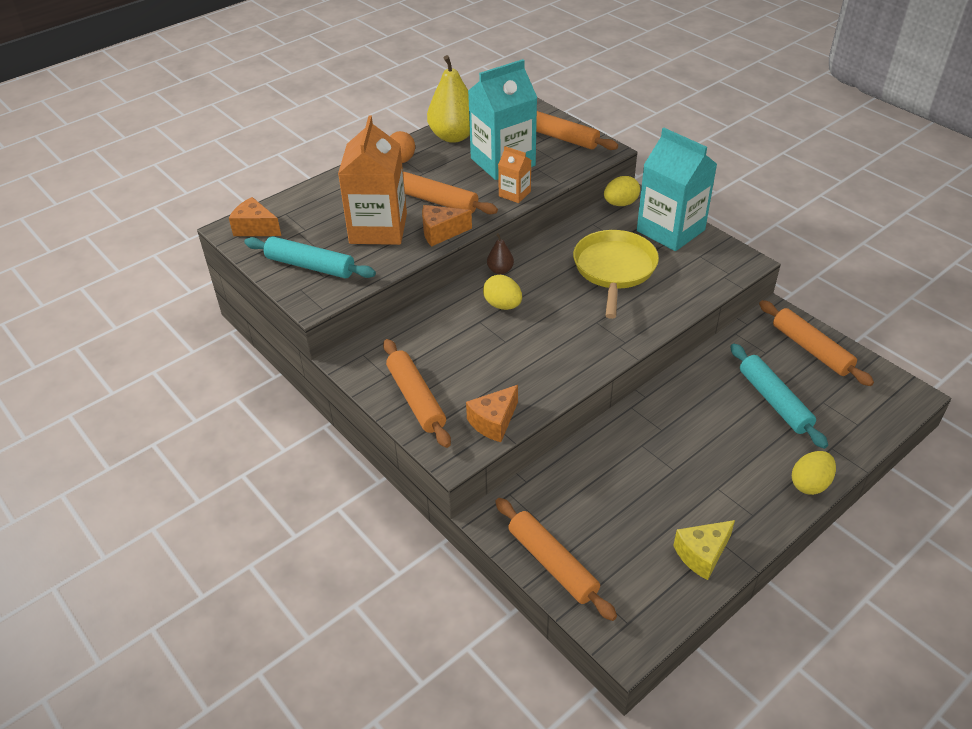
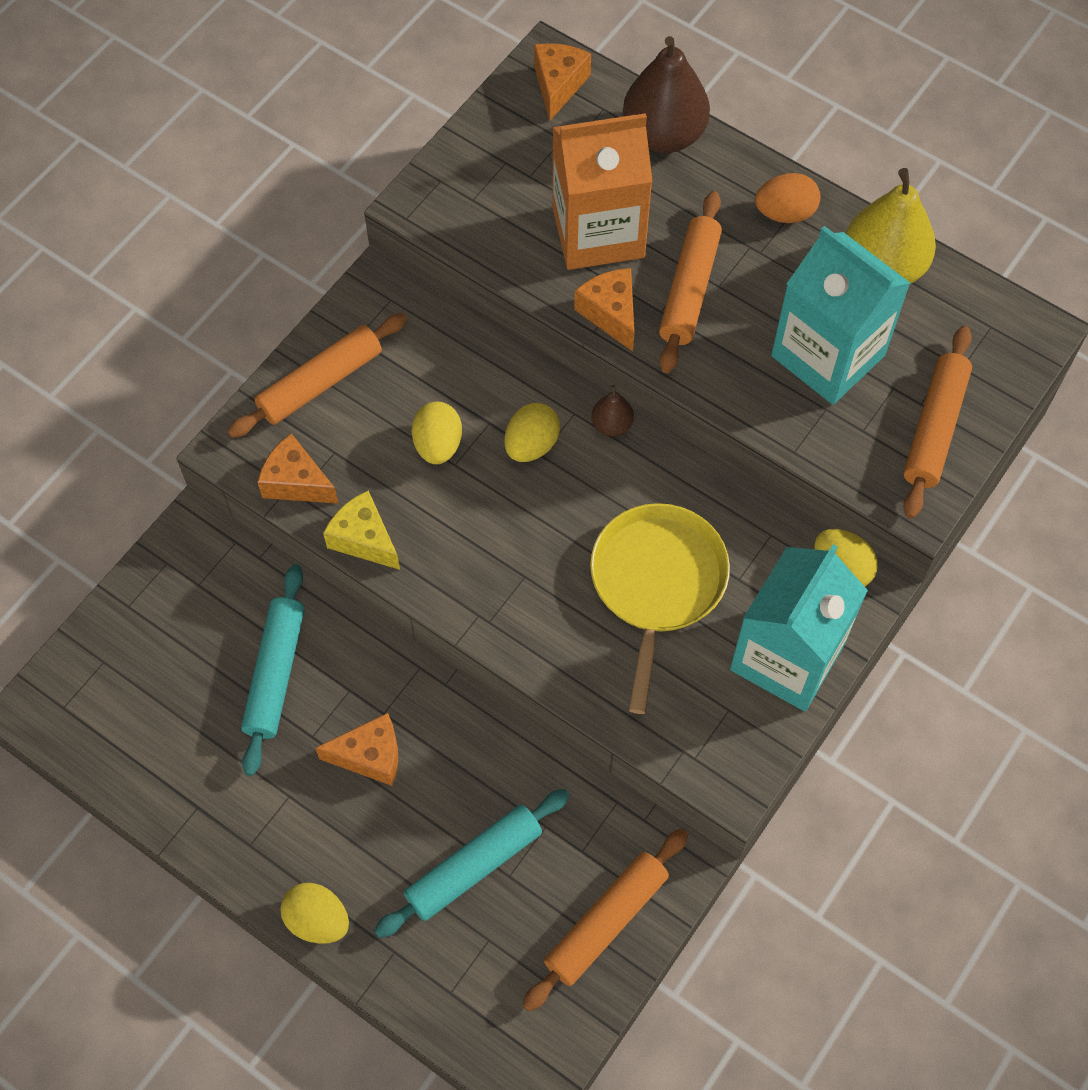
camera: 75 degrees right, 20 degrees up
(310, 266) = (491, 176): turquoise rolling pin -> turquoise rolling pin (275, 673)
(320, 194) = (663, 135): none -> brown pear
(488, 347) = (438, 445): none -> yellow egg
(514, 194) = (741, 391): orange carton -> none
(552, 563) = (136, 610): orange rolling pin -> none
(614, 269) = (657, 584): yellow pan -> yellow pan turned 75 degrees counterclockwise
(692, 441) = (370, 756): none -> orange cheese
(702, 554) = (175, 784): yellow cheese -> yellow cheese (364, 539)

